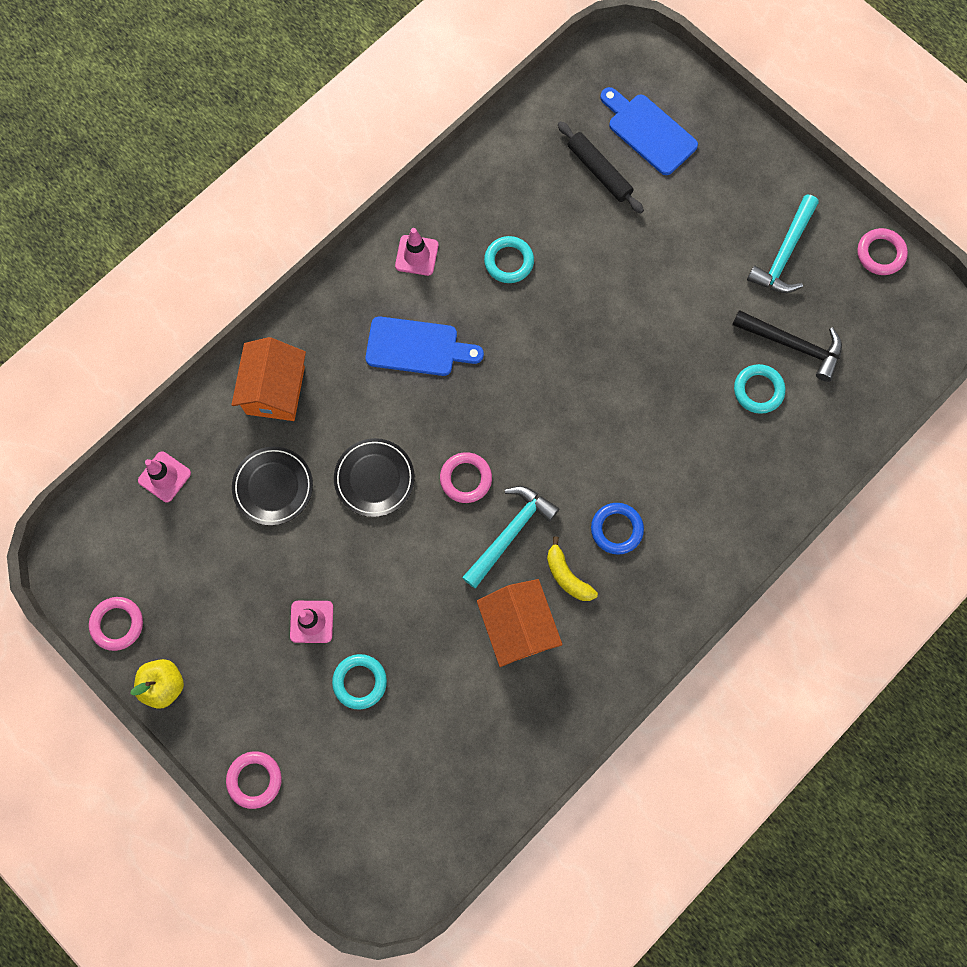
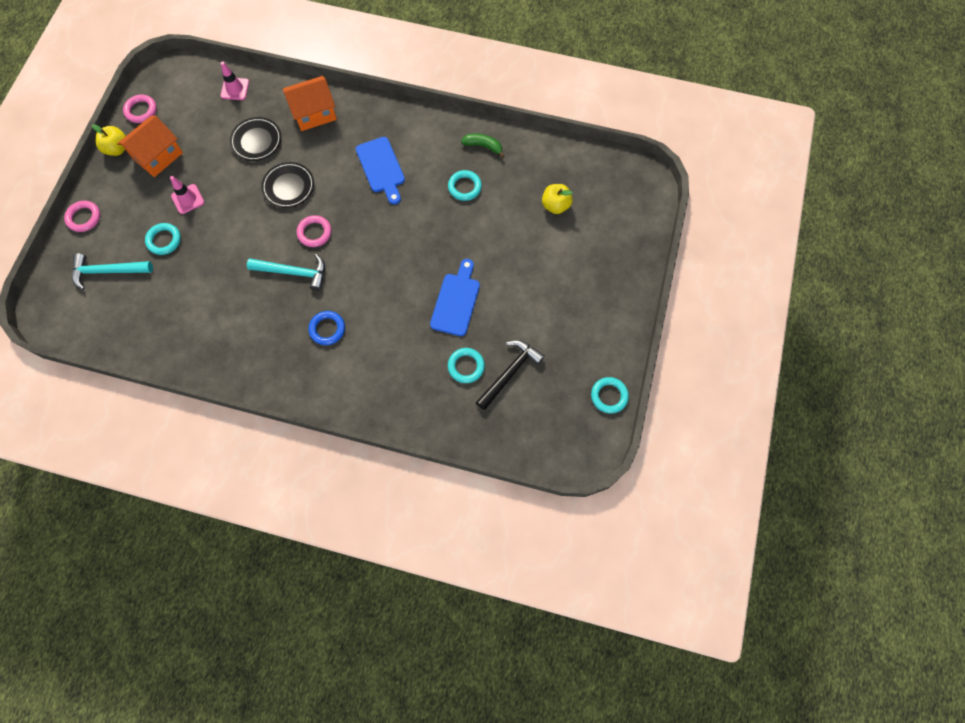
camera: 60 degrees right, 5 degrees down
(416, 255) = (438, 139): pink traffic cone -> none
(461, 207) = (483, 146): none -> green banana
(518, 627) = (237, 305): orange house -> orange house (158, 156)
(567, 576) = (283, 316): yellow banana -> none
(599, 171) = (555, 205): black rolling pin -> yellow apple
(648, 132) = (601, 219): blue cutting board -> blue cutting board (456, 301)
(784, 254) = (570, 337): turquoise hammer -> turquoise hammer (108, 271)
(793, 345) = (510, 372): black hammer -> black hammer turned 135 degrees counterclockwise
(880, 253) = (609, 396): pink ring -> turquoise ring

